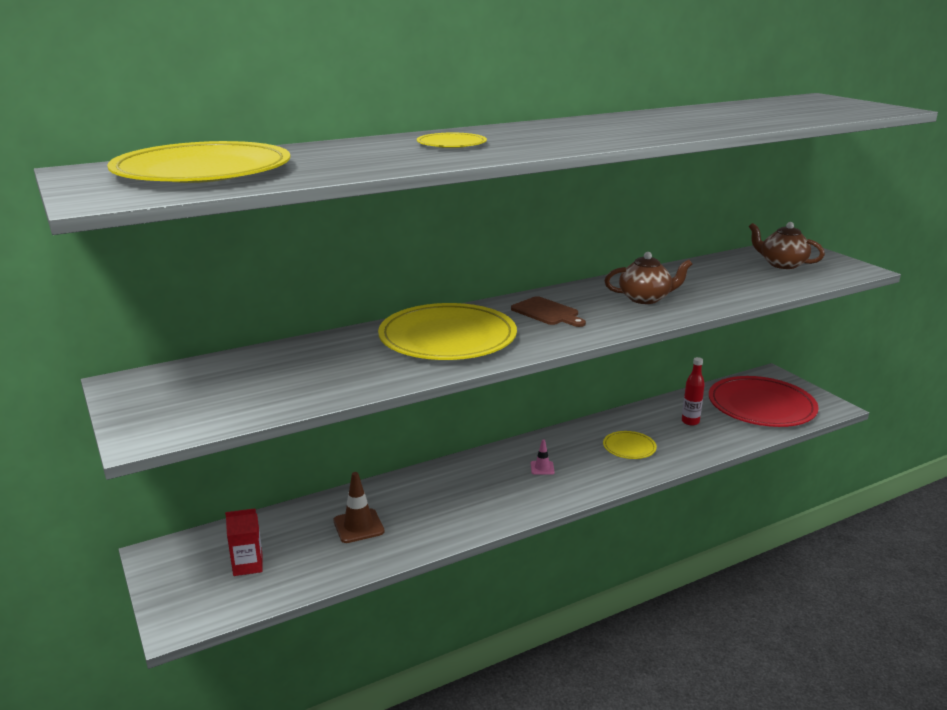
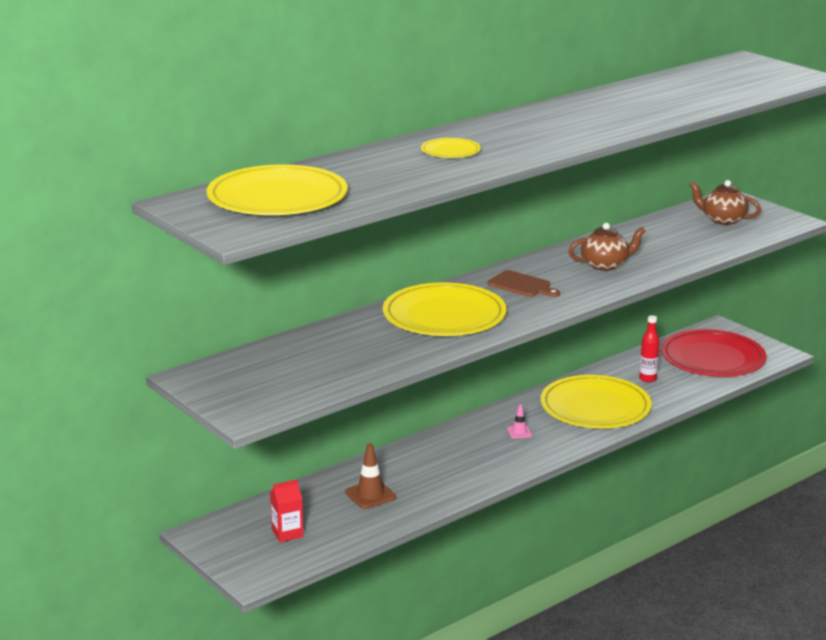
camera: 10 degrees left, 0 degrees up
(629, 447) = (595, 407): yellow plate -> yellow plate, size x2.16

